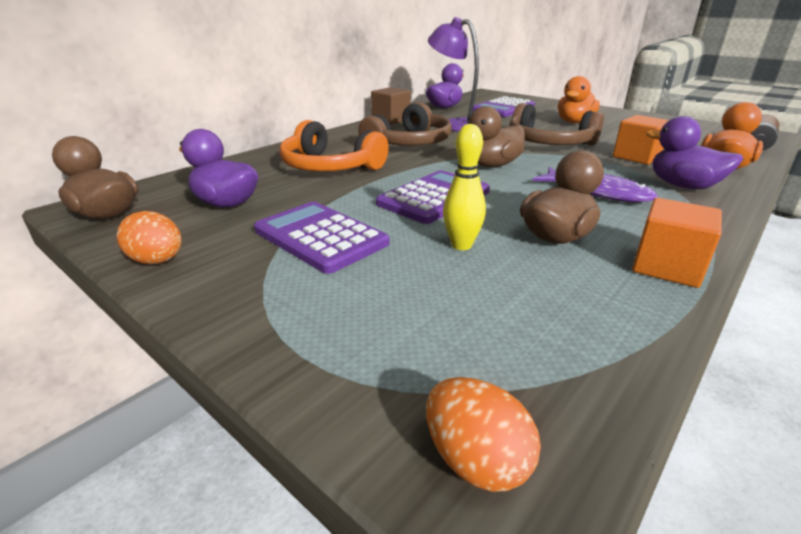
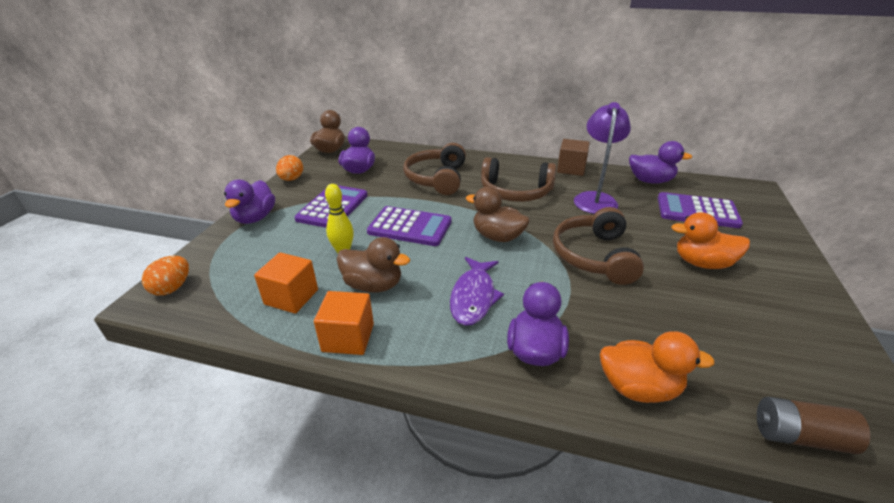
camera: 65 degrees right, 5 degrees up
(266, 315) = (255, 218): none -> purple duck
(329, 167) = (437, 178): orange headphones -> brown headphones
(637, 157) = (607, 317): orange cube -> orange cube (291, 297)

